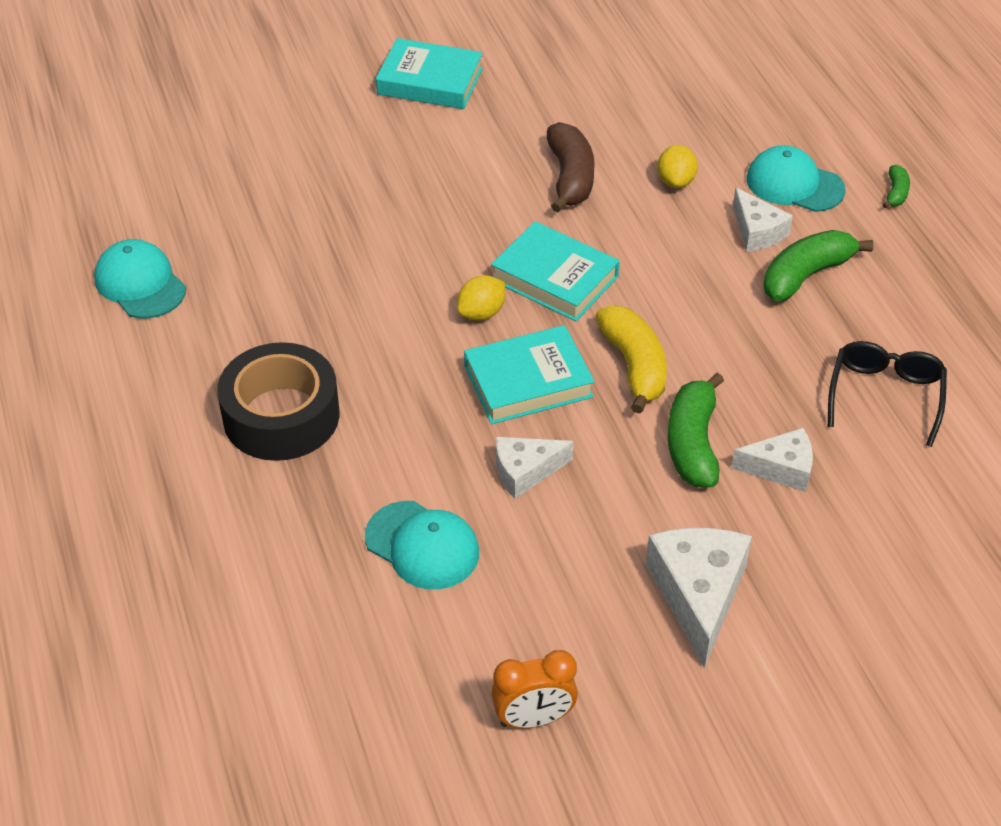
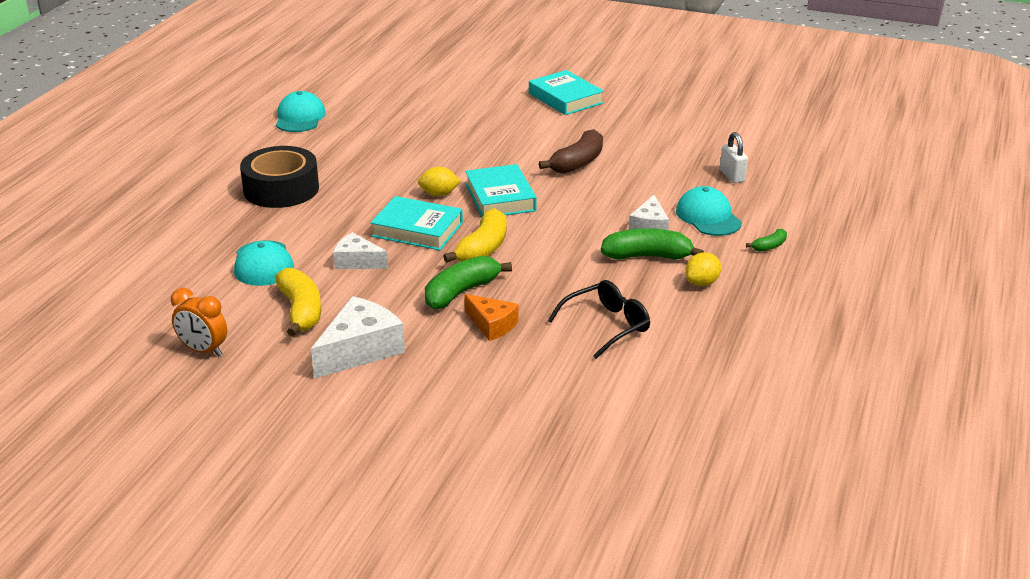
camera: 40 degrees right, 15 degrees down
(562, 585) = (301, 311): none -> yellow banana
(676, 181) = (636, 187): yellow lemon -> yellow lemon (702, 283)
(747, 111) = (732, 176): none -> white padlock
(781, 468) = (492, 325): white cheese -> orange cheese

